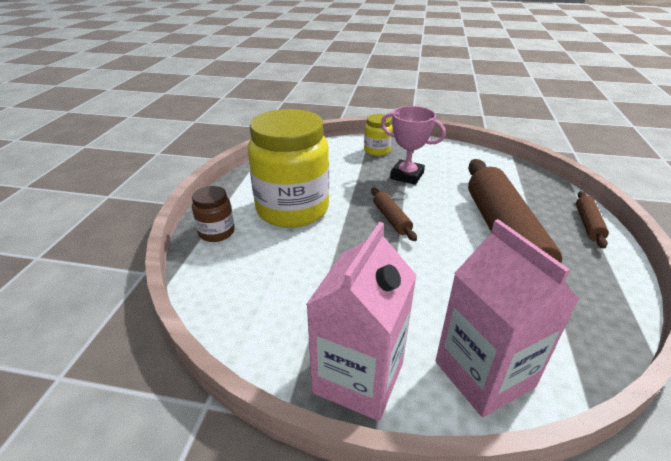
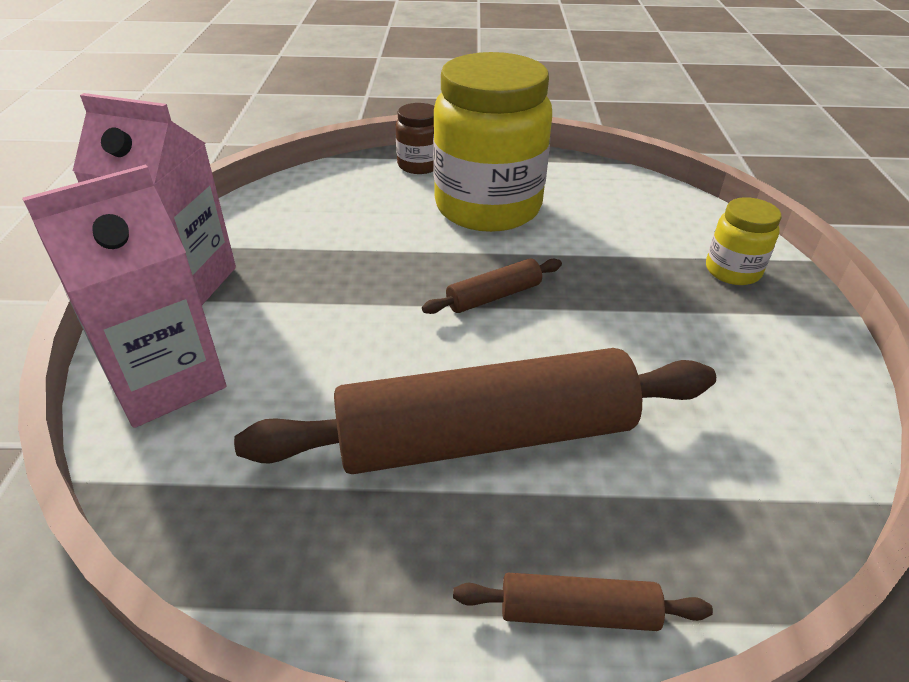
camera: 80 degrees right, 5 degrees up
(407, 176) = (651, 311): pink trophy -> none

